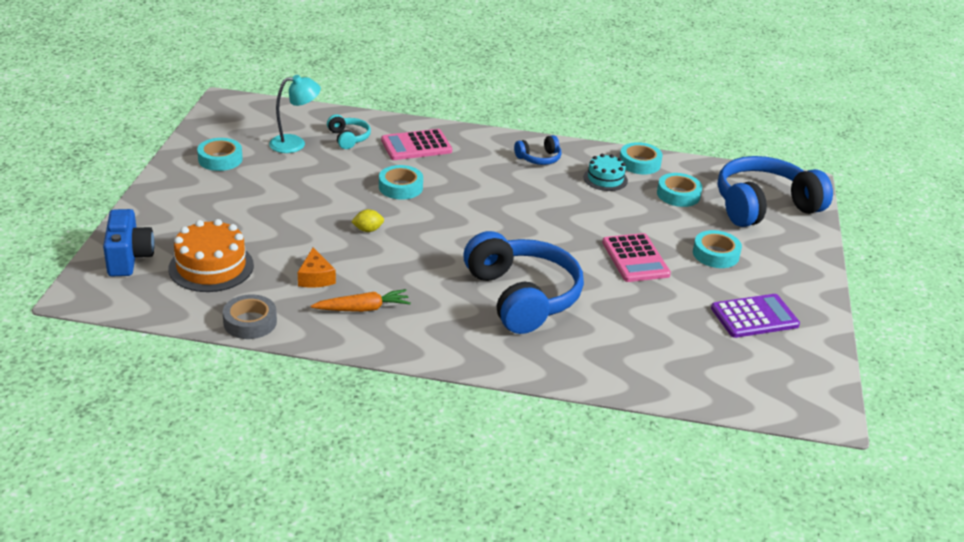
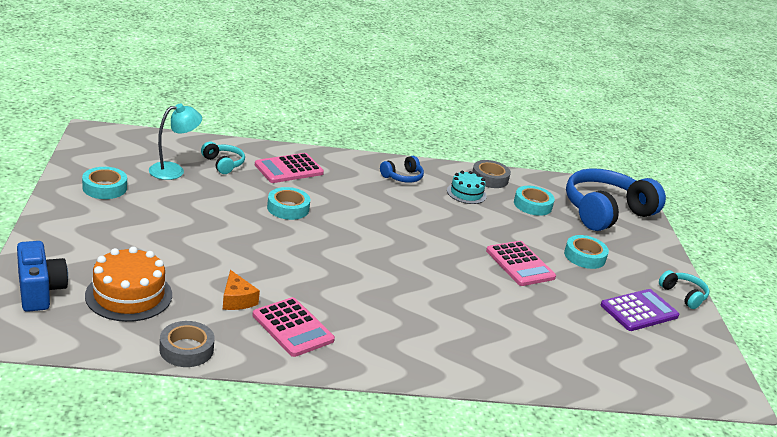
camera: 15 degrees left, 5 degrees down
(362, 309) = (293, 328): orange carrot -> pink calculator
(368, 230) = (271, 250): yellow lemon -> none
(522, 297) = (436, 306): blue headphones -> none
(639, 163) = (489, 178): turquoise tape -> grey tape
(817, 303) = (683, 295): none -> turquoise headphones

